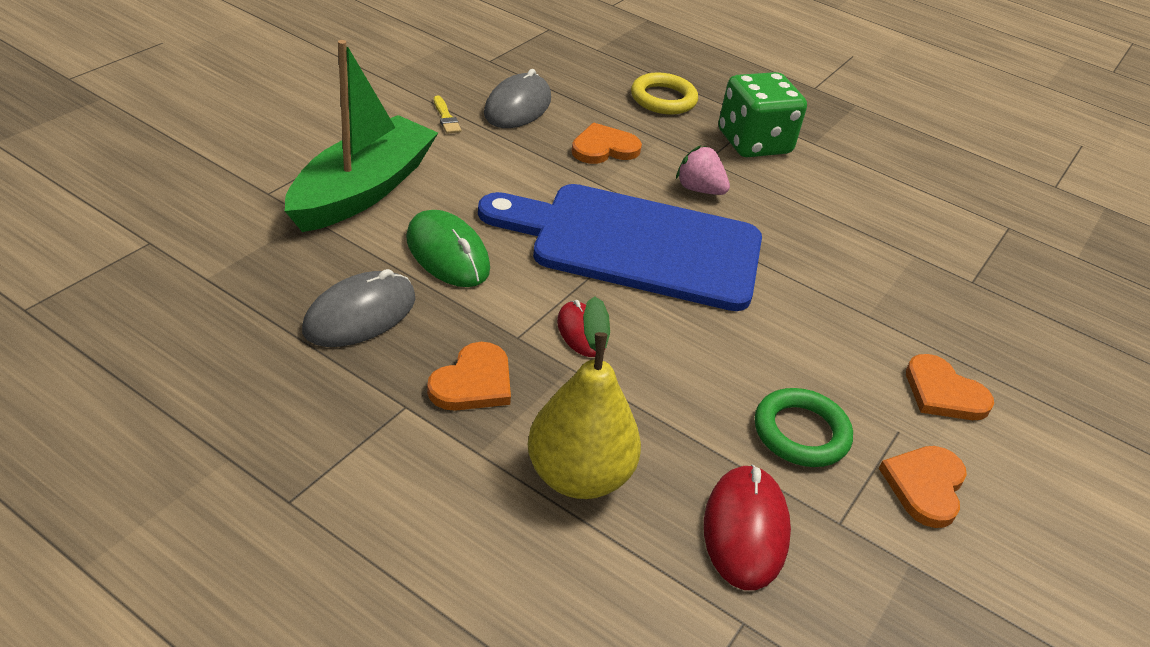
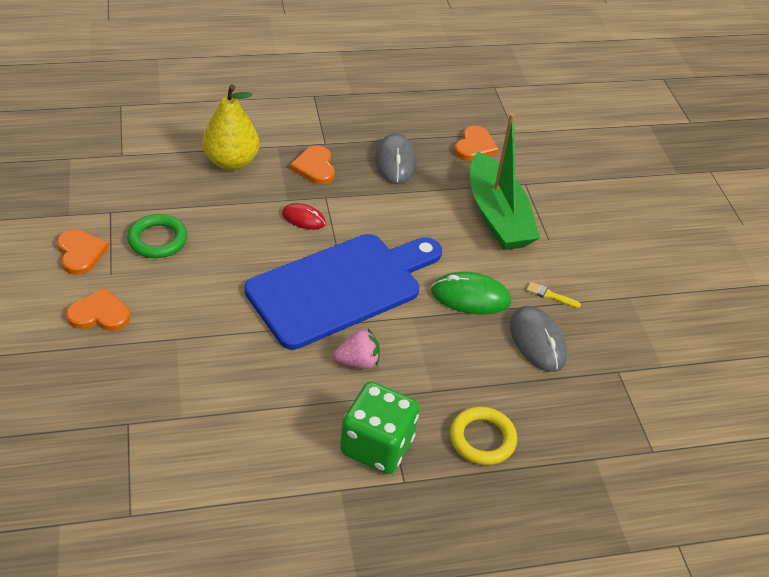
camera: 135 degrees right, 5 degrees up
(447, 253) = (410, 213): green mouse -> green mouse (470, 296)
(604, 148) = (448, 349): orange heart -> orange heart (474, 146)
(745, 530) = (147, 184): red mouse -> none

